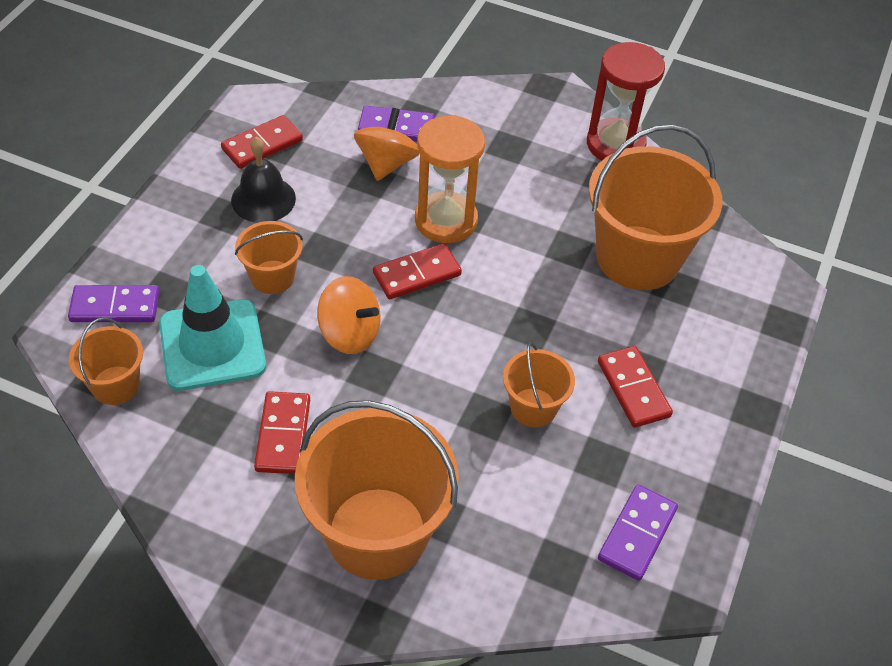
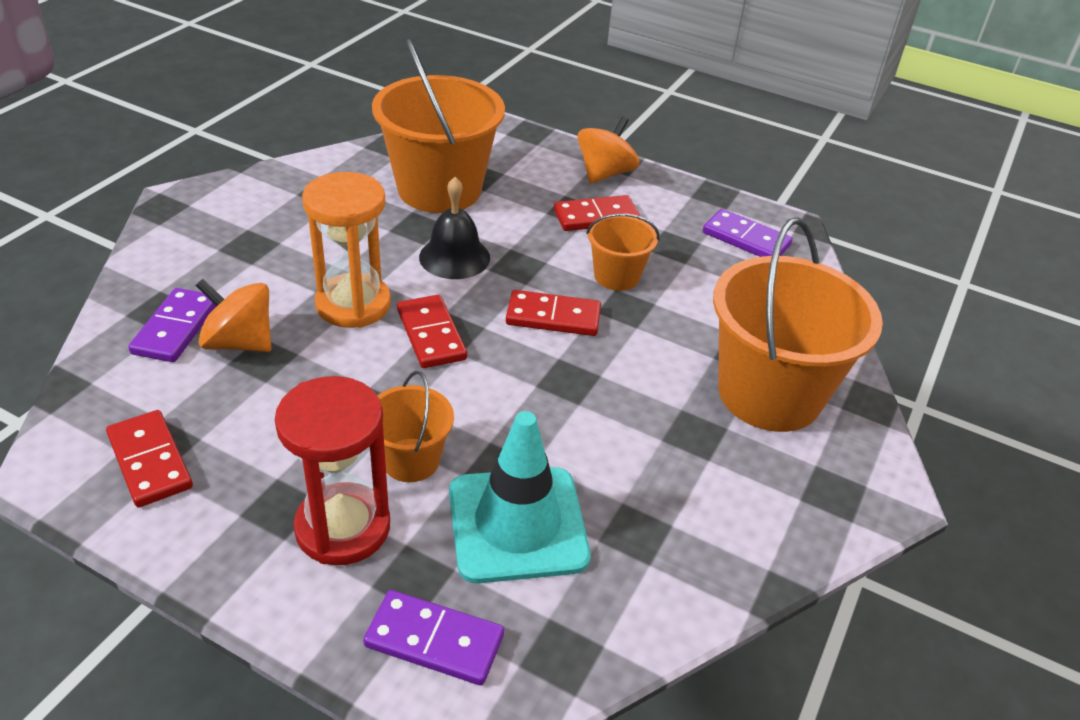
camera: 85 degrees left, 10 degrees down
(115, 307) = (434, 640): purple domino -> purple domino turned 75 degrees counterclockwise
(115, 385) = (579, 633): orange bucket -> none
(263, 199) = (263, 464): black bell -> black bell (454, 257)
(283, 435) = (655, 460): red domino -> red domino (553, 317)
(349, 333) = (512, 395): orange spinning top -> orange spinning top (605, 173)
(615, 144) = (277, 177): red hourglass -> red hourglass (343, 527)

